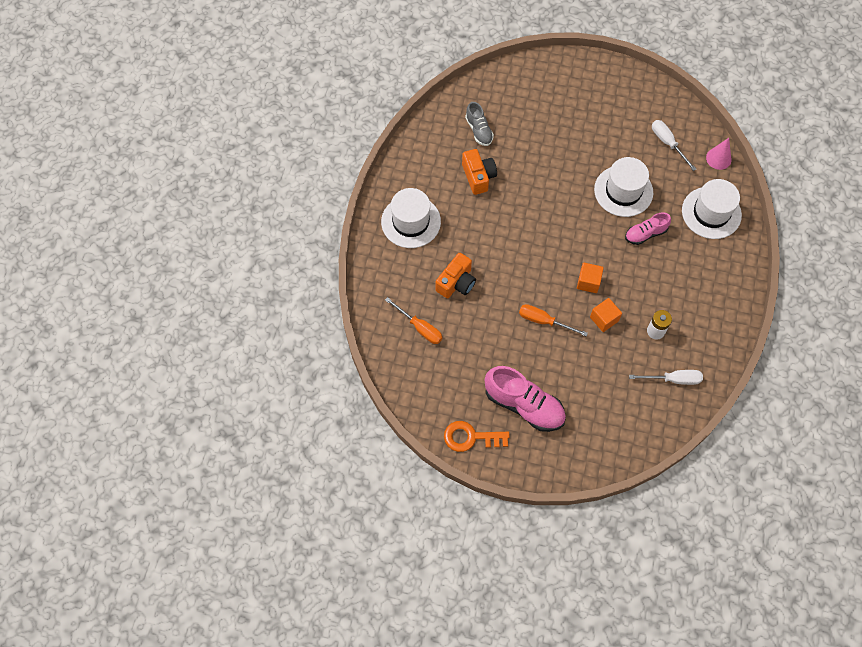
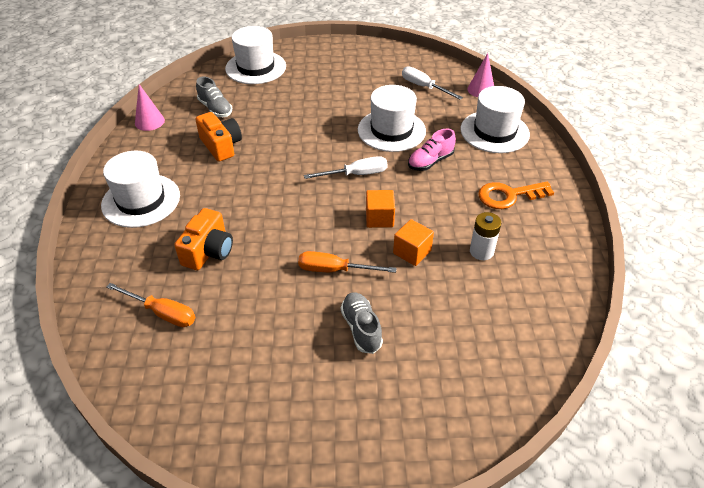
camera: 15 degrees left, 20 degrees down
(422, 134) = (149, 121): none -> pink cone
(470, 437) = (259, 447): orange key -> orange key (509, 196)
(521, 83) = (255, 67): none -> white hat
(524, 405) = (333, 380): pink shoe -> none
(551, 373) = (361, 328): none -> grey shoe
(673, 379) = (527, 300): white screwdriver -> white screwdriver (356, 174)

